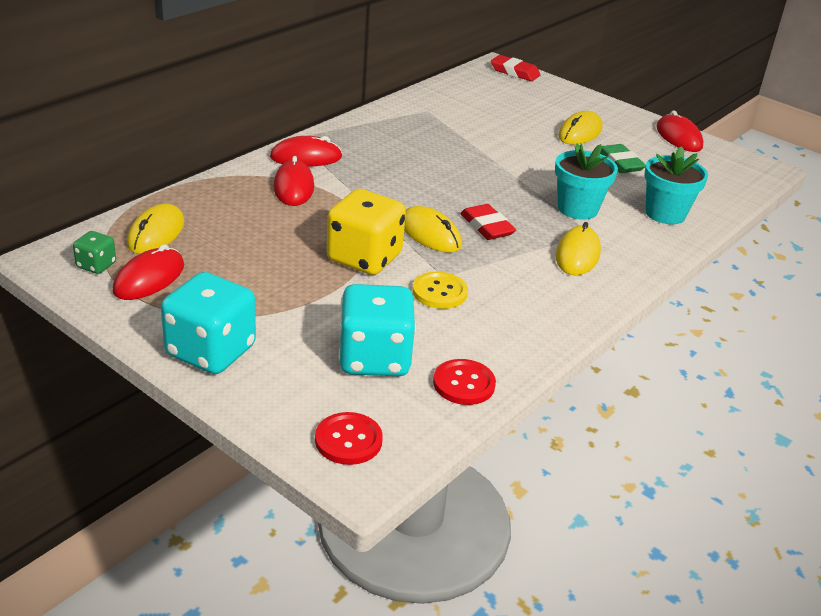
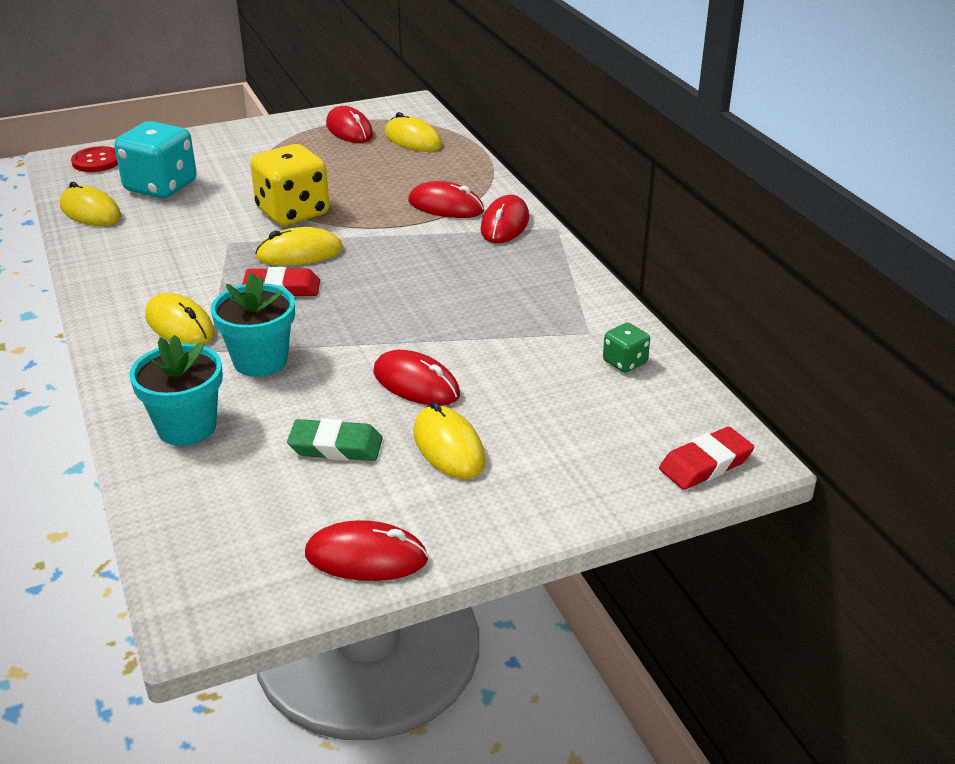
camera: 120 degrees right, 0 degrees up
(96, 265) = (385, 116): green dice -> green dice (625, 362)
(211, 351) = (239, 137): turquoise dice -> none
(439, 292) = (207, 233): yellow button -> none
(464, 384) = (90, 212): red button -> yellow mouse
(538, 152) = (416, 384): none -> red mouse

